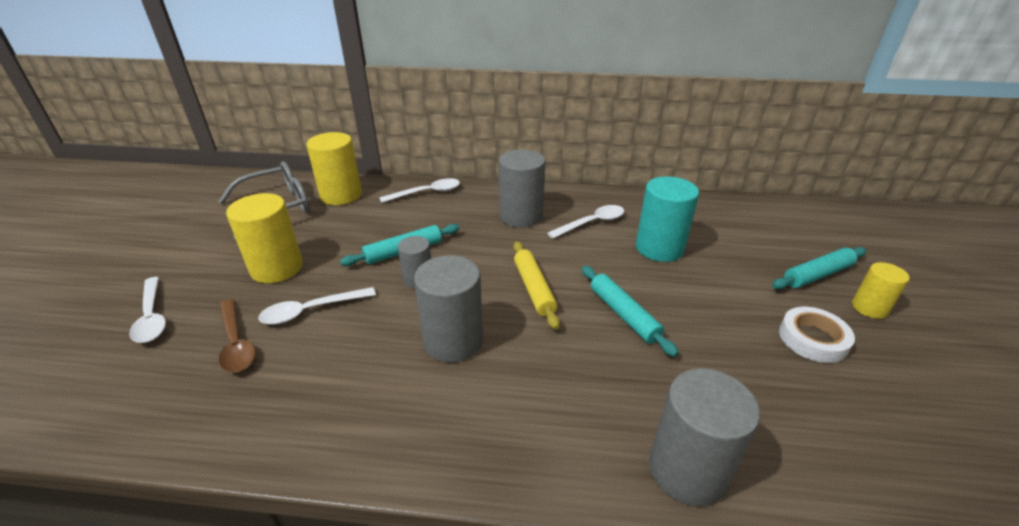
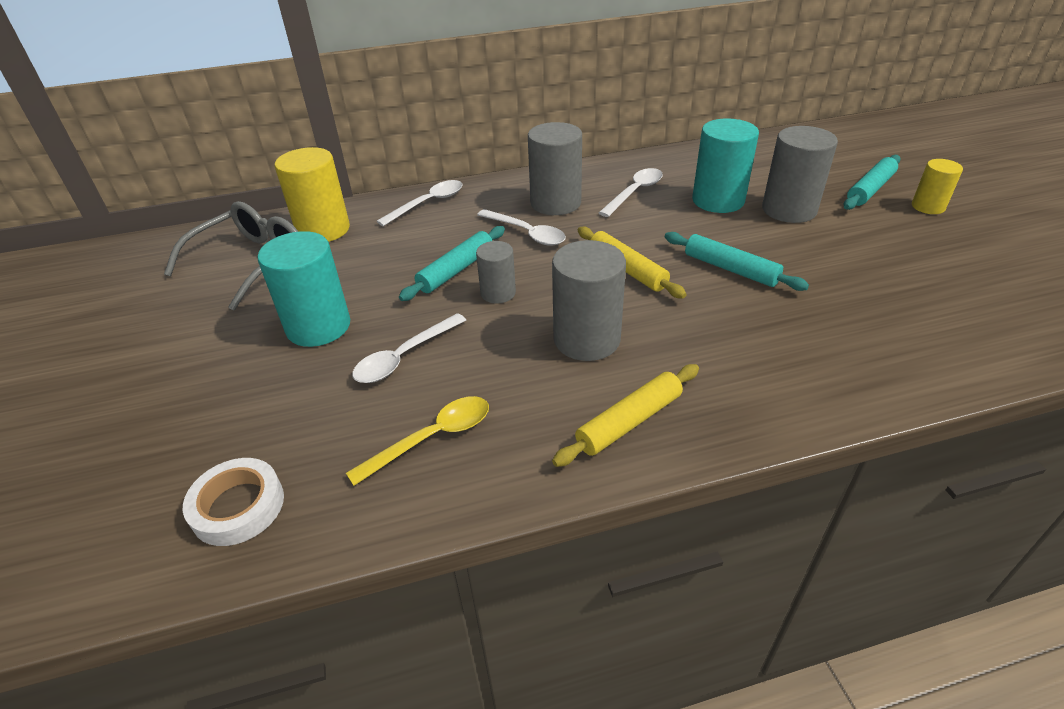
camera: 20 degrees left, 5 degrees up
(152, 317) = (206, 421): white spoon -> white spoon (526, 233)
(236, 343) = (345, 413): brown spoon -> none
(274, 386) = (432, 438): none -> yellow spoon
(277, 268) = (318, 326): yellow cylinder -> turquoise cylinder
(428, 429) = (629, 422): none -> yellow rolling pin
(687, 470) = (876, 376): grey cylinder -> grey cylinder (789, 210)
(813, 339) = (901, 244): white tape -> white tape (238, 506)

